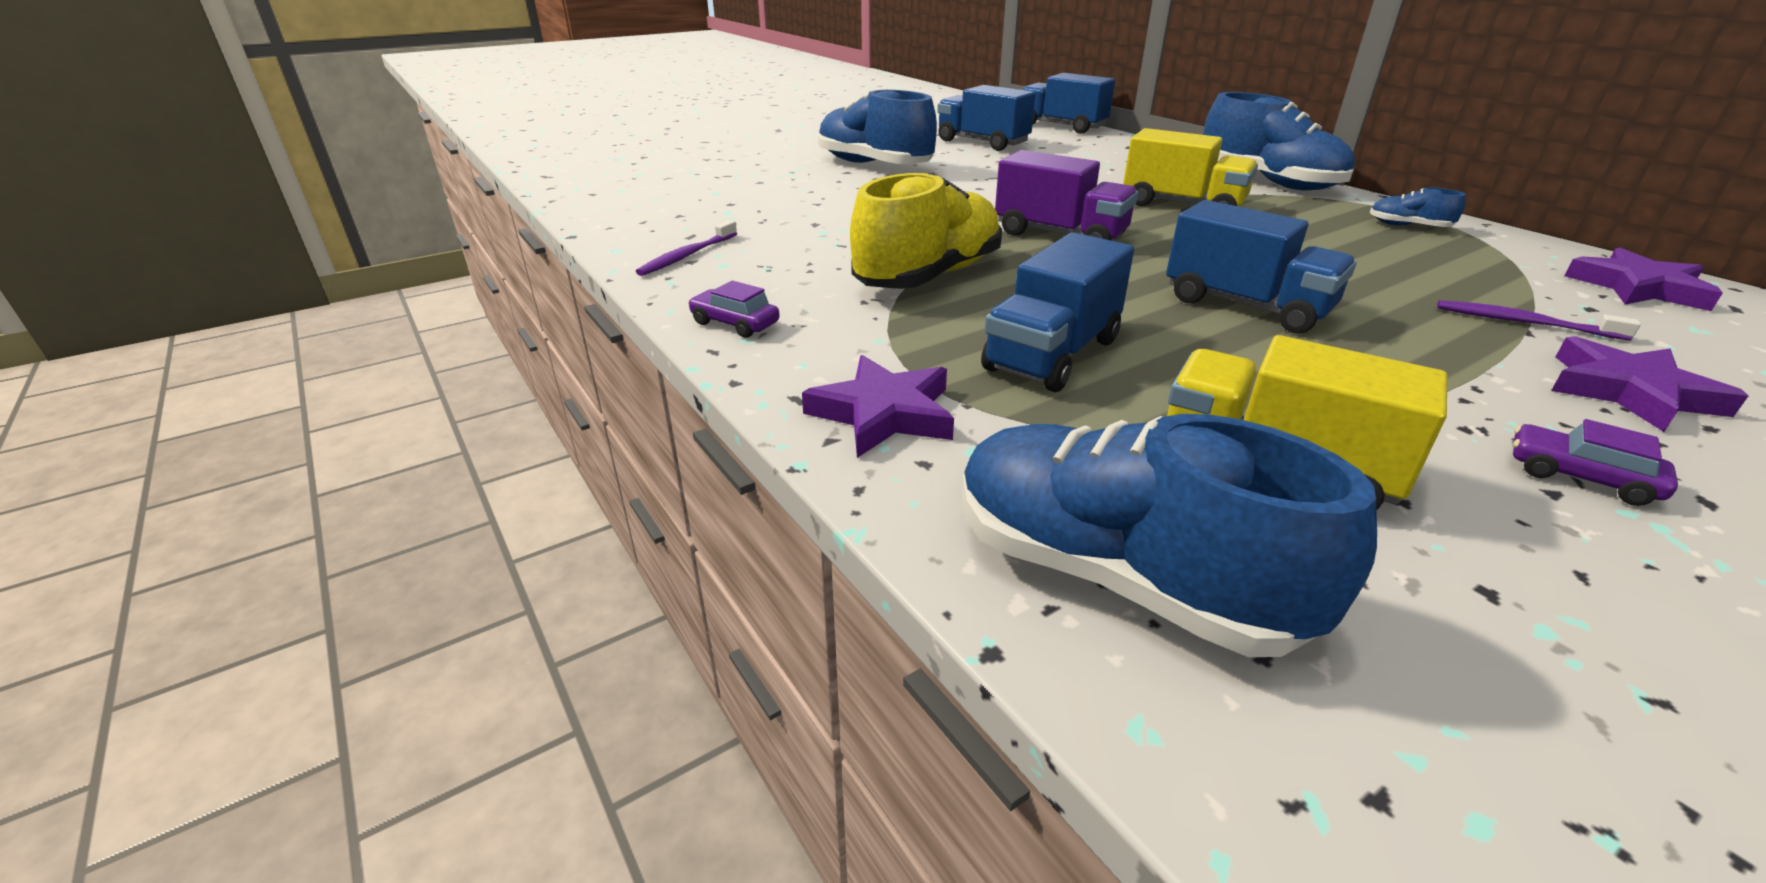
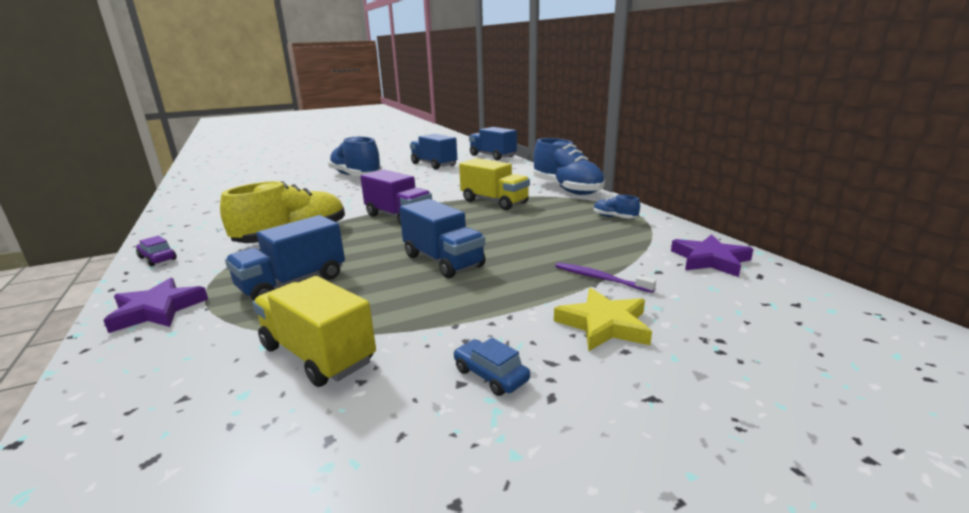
camera: 10 degrees right, 10 degrees down
(688, 255) = (189, 222): purple toothbrush -> none
(1118, 577) = (138, 409): blue shoe -> none
(1580, 477) = (490, 375): purple car -> blue car
(1630, 392) = (604, 325): purple star -> yellow star

